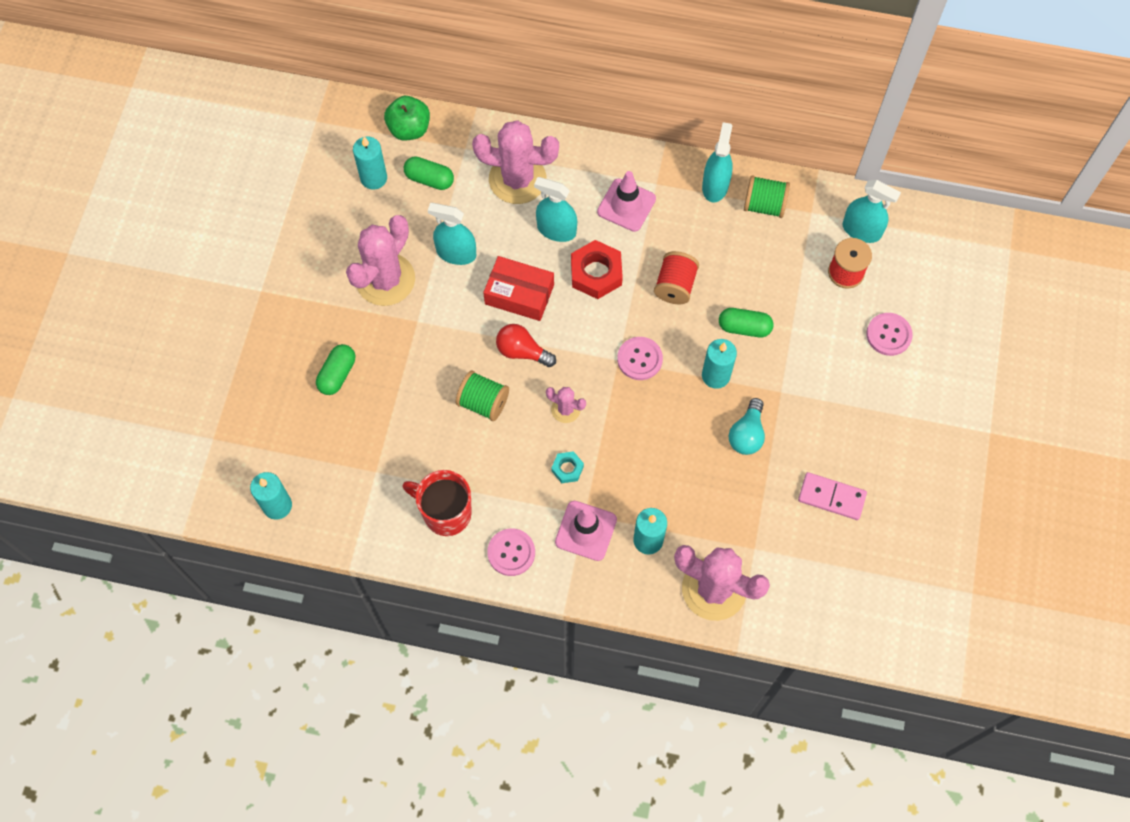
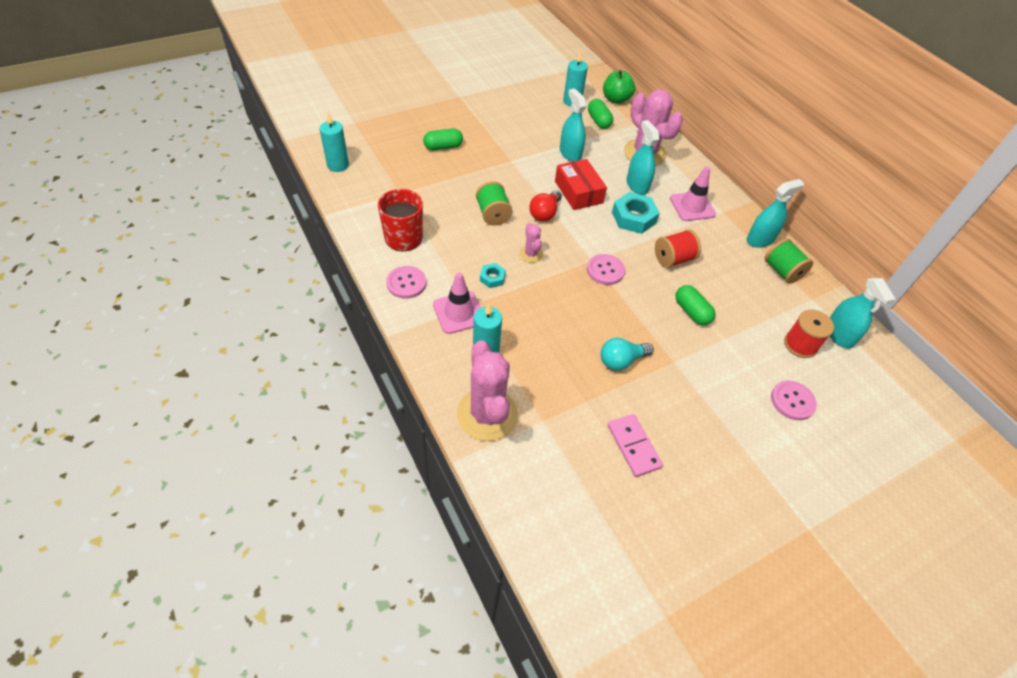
camera: 45 degrees right, 15 degrees down
(385, 279) = (520, 135): pink cactus -> none
(522, 351) = (545, 213): red light bulb -> red light bulb turned 135 degrees counterclockwise
(596, 273) = (633, 217): red nut -> turquoise nut
(715, 376) = (641, 317): turquoise candle -> none

